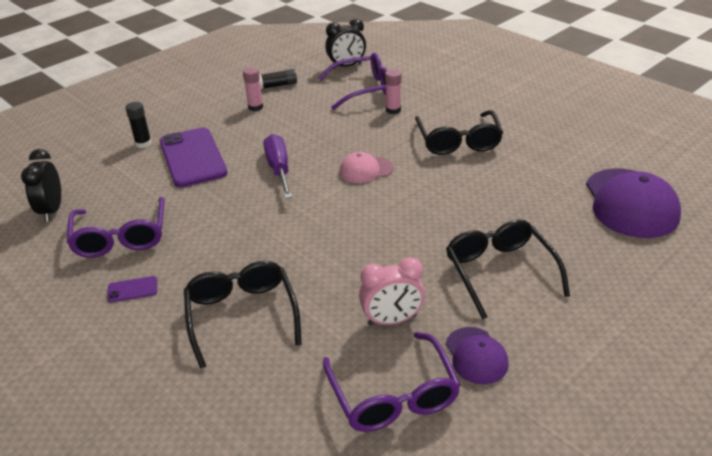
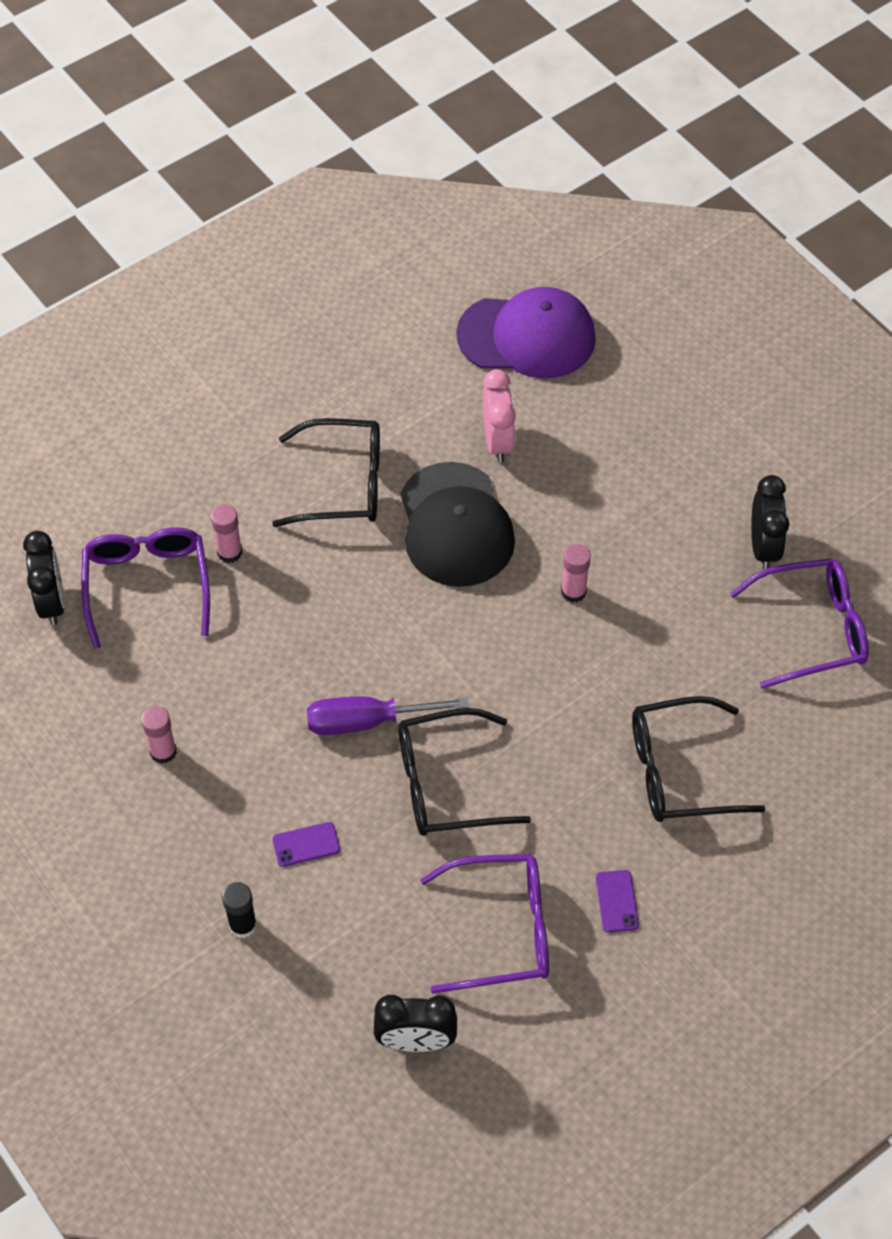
camera: 85 degrees left, 20 degrees up
(193, 157) = (306, 844): purple phone -> purple phone, size x0.41
(277, 85) = (93, 716): black glue stick -> none
(366, 170) = (393, 608): pink cap -> none
(392, 320) = (703, 616): pink clock -> pink clock (497, 441)
(399, 246) = (573, 591): none -> pink glue stick
(441, 188) = (455, 525): none -> black cap
(476, 355) = (763, 547): purple cap -> black clock
(500, 272) = (635, 497): black glasses -> black glasses (446, 784)

